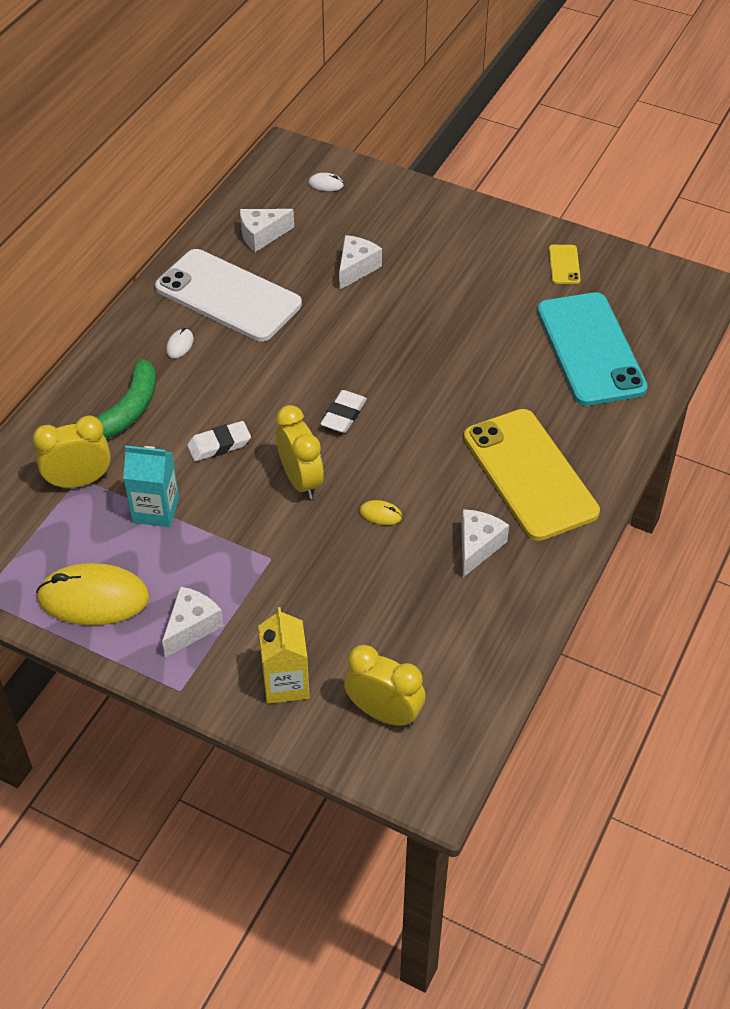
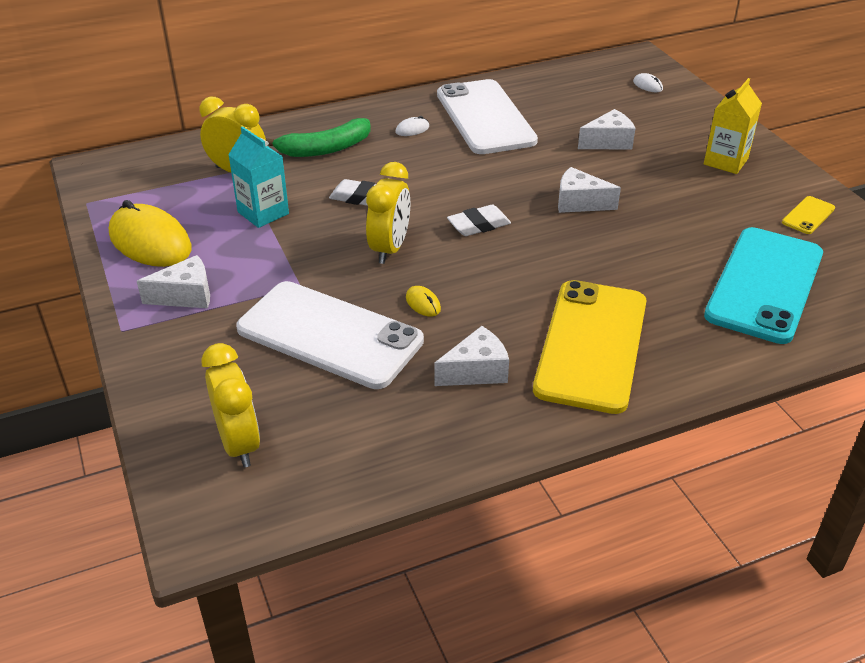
camera: 40 degrees right, 10 degrees down
(262, 235) = (557, 95): white cheese -> white cheese (579, 203)
(286, 683) = (197, 373): yellow carton -> yellow carton (725, 161)
(344, 586) = (329, 335): none -> white phone

